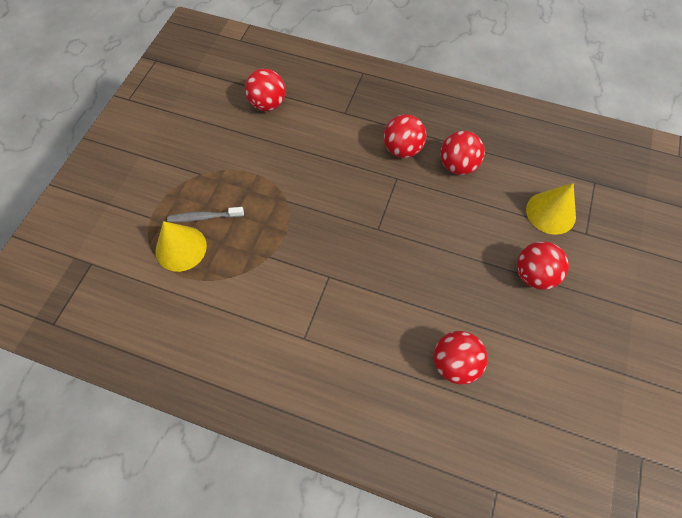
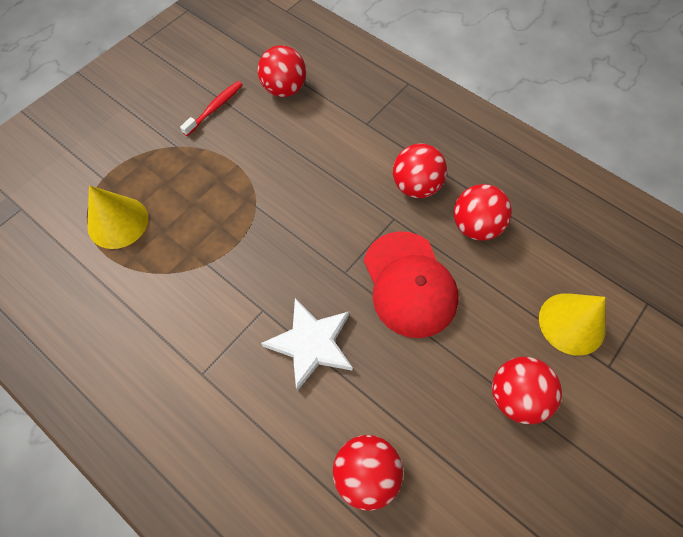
camera: 20 degrees right, 0 degrees up
(204, 217) = (158, 195): grey toothbrush -> none
(218, 135) = (215, 108): none -> red toothbrush
(376, 288) = (311, 344): none -> white star
(428, 222) = (409, 284): none -> red cap

